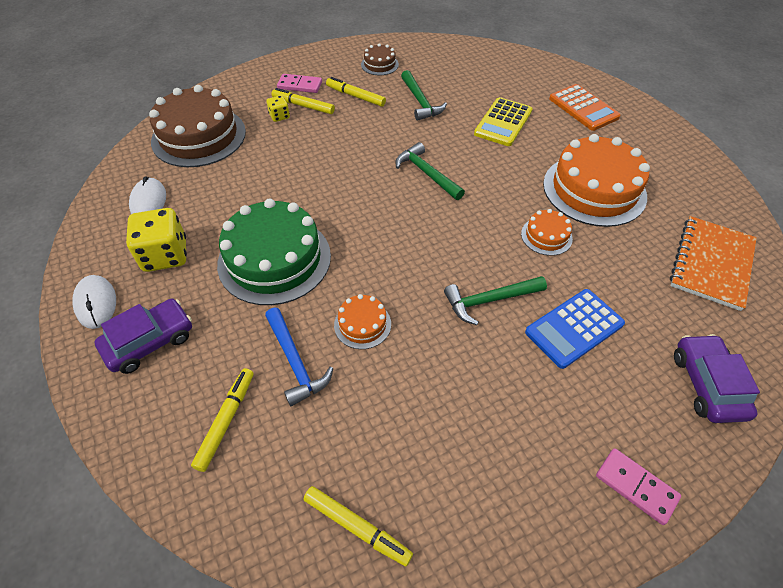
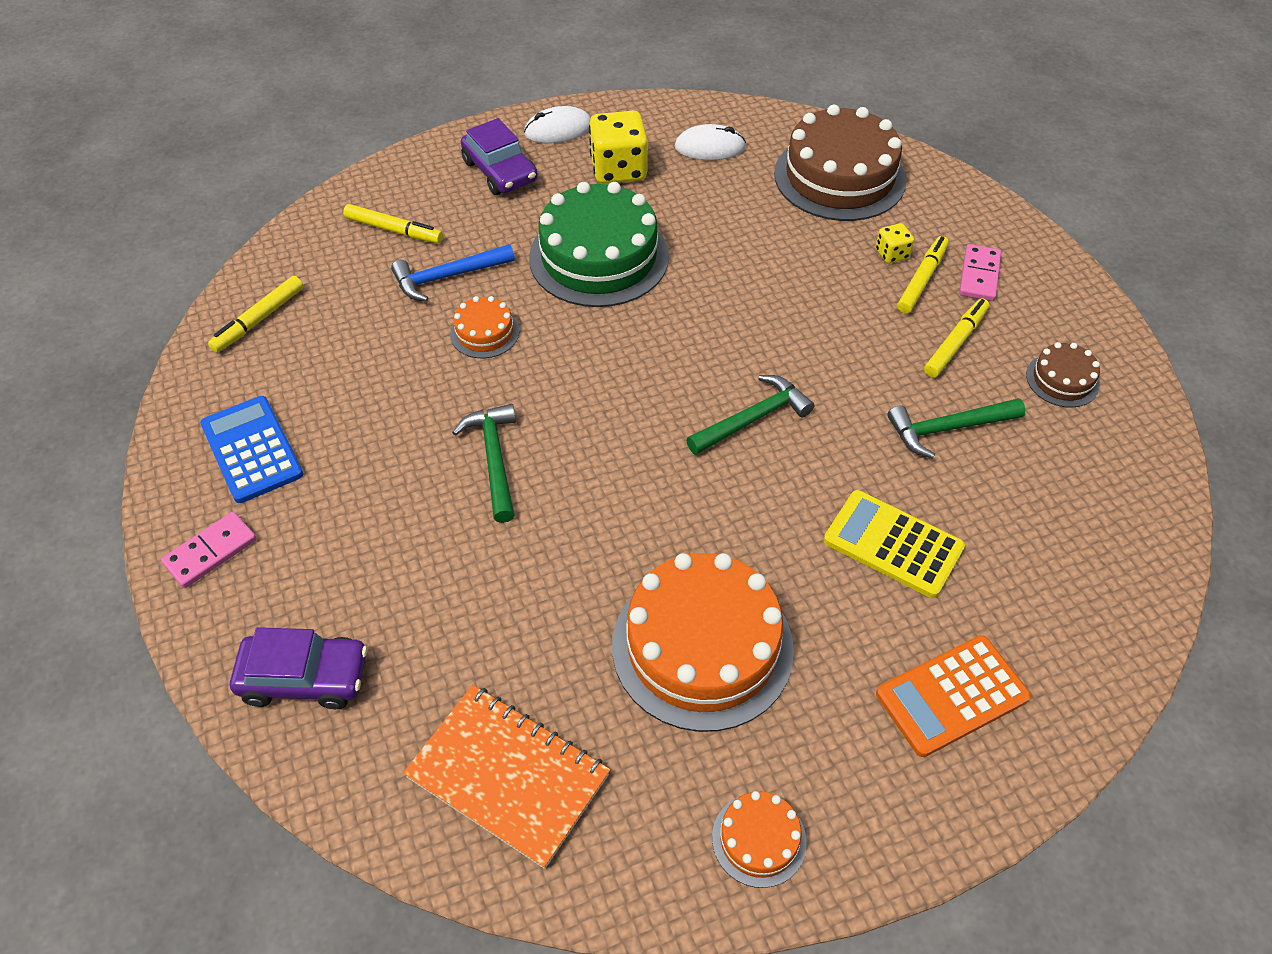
camera: 95 degrees right, 0 degrees up
(546, 236) = (601, 550): orange cake -> orange cake (759, 839)
(574, 328) = (429, 544): blue calculator -> blue calculator (252, 449)

